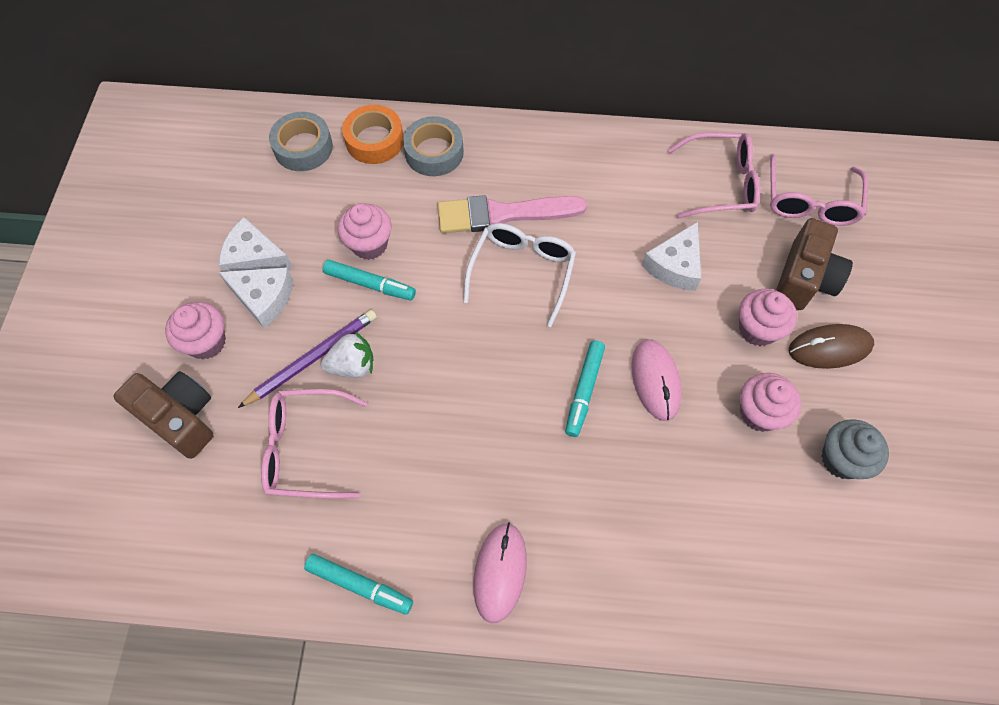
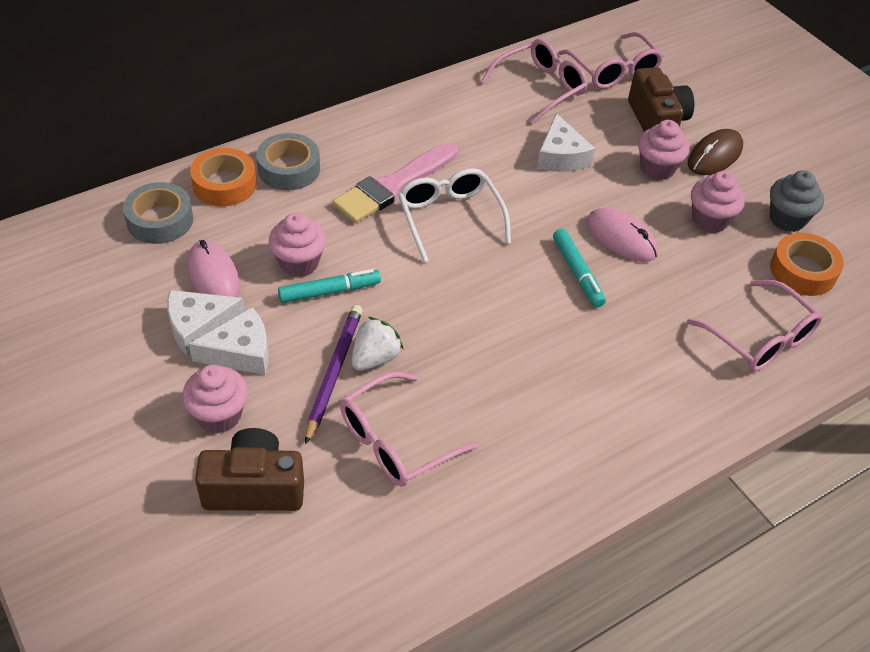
camera: 40 degrees left, 15 degrees down
(360, 585) = (541, 508): turquoise marker -> none
(500, 572) = (637, 429): pink mouse -> pink mouse (214, 276)
(693, 562) = (759, 337): none -> pink glasses
(804, 523) = (803, 271): none -> orange tape

